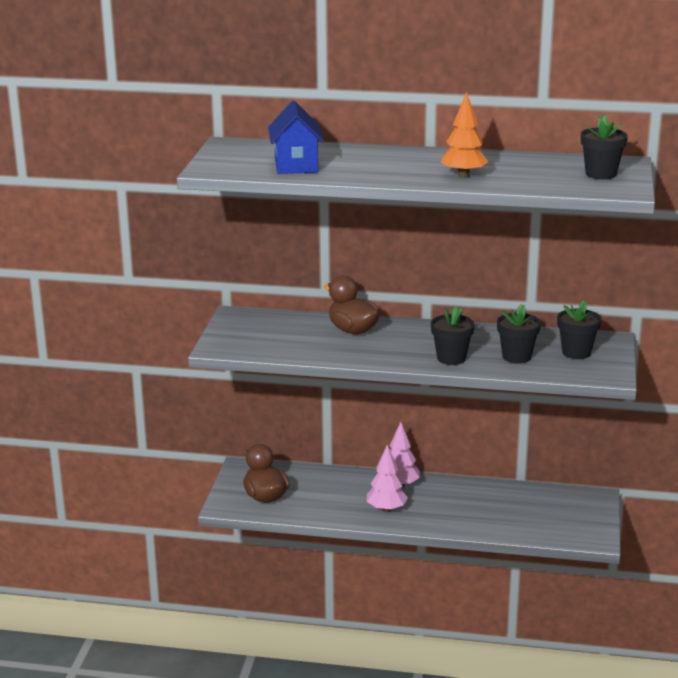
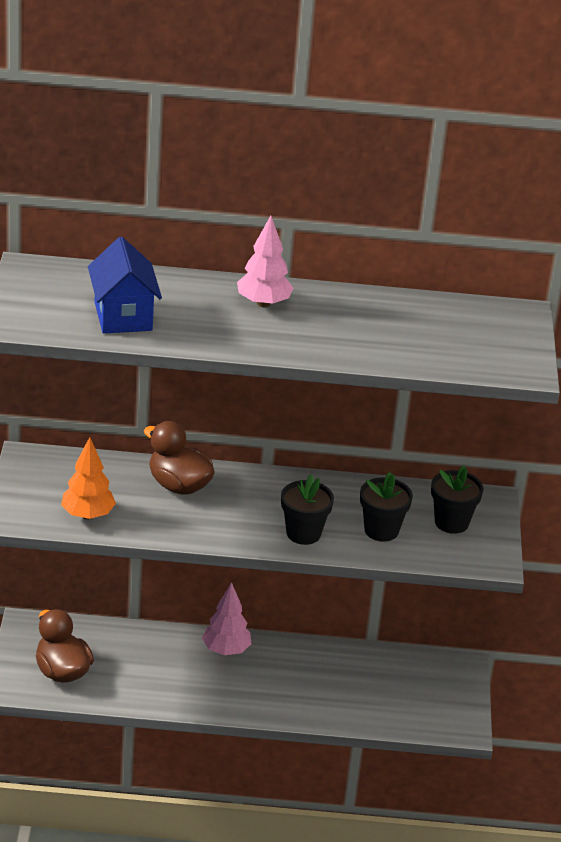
camera: 10 degrees left, 10 degrees up
(386, 509) = (213, 688): pink tree -> pink tree (263, 303)
(463, 175) = (331, 339): orange tree -> orange tree (88, 515)
(600, 174) = (494, 337): black flower pot -> none

